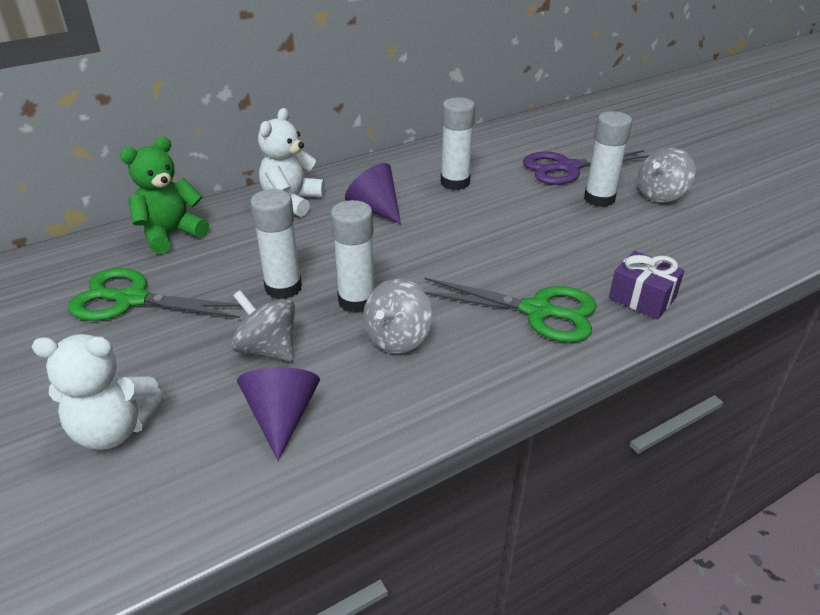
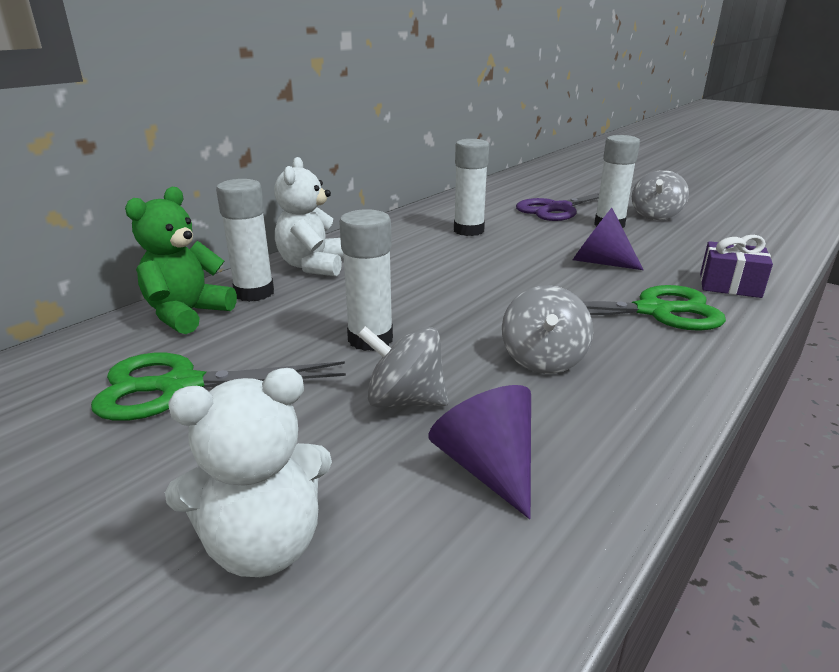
camera: 20 degrees left, 10 degrees down
(356, 300) = (465, 335): white glue stick -> white glue stick (254, 293)
(375, 209) = (409, 259): purple cone -> purple cone (599, 262)

